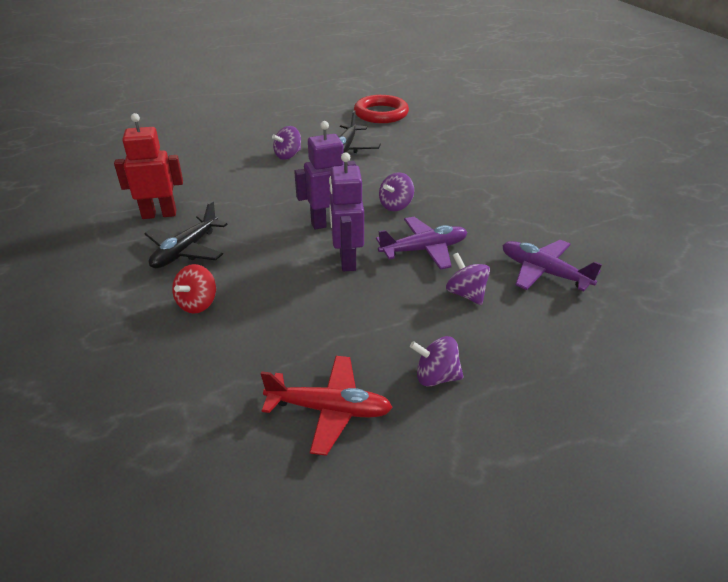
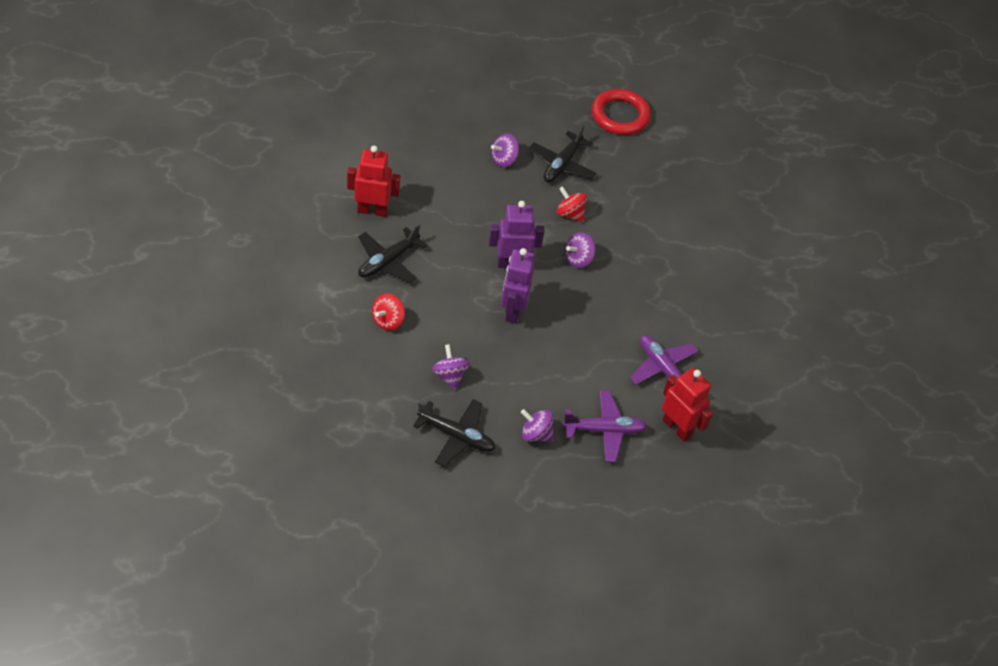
camera: 10 degrees right, 15 degrees up
(329, 410) = (456, 436): red plane -> black plane
(370, 177) = (570, 214): none -> red spinning top
(424, 250) = (579, 317): purple plane -> purple plane (604, 430)
(466, 294) = (591, 372): purple spinning top -> purple spinning top (450, 375)
(601, 323) = (677, 428): none -> red robot

